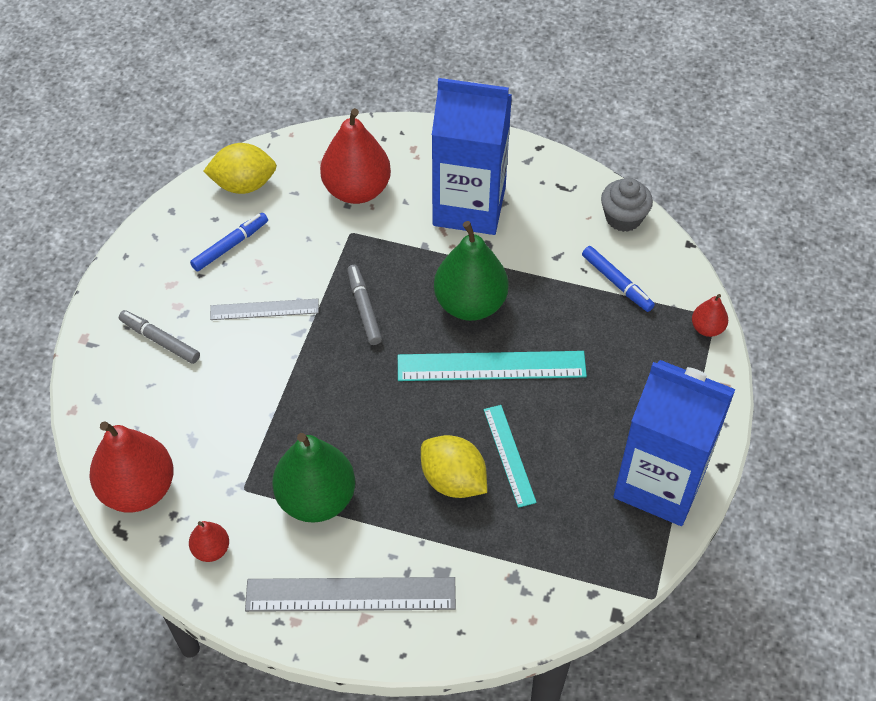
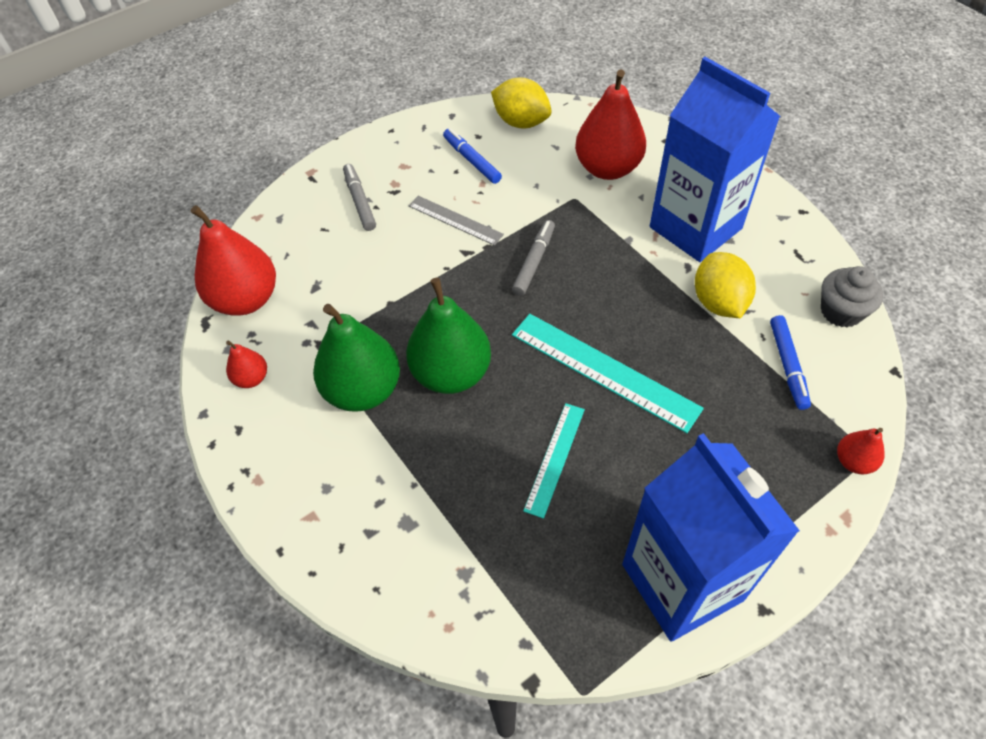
camera: 40 degrees right, 0 degrees up
(230, 246) = (471, 160): blue marker -> blue marker turned 120 degrees counterclockwise
(350, 595) = (318, 489): grey ruler -> none
(453, 480) = (486, 448): yellow lemon -> yellow lemon (718, 302)
(470, 304) = (629, 307): green pear -> green pear (451, 373)

